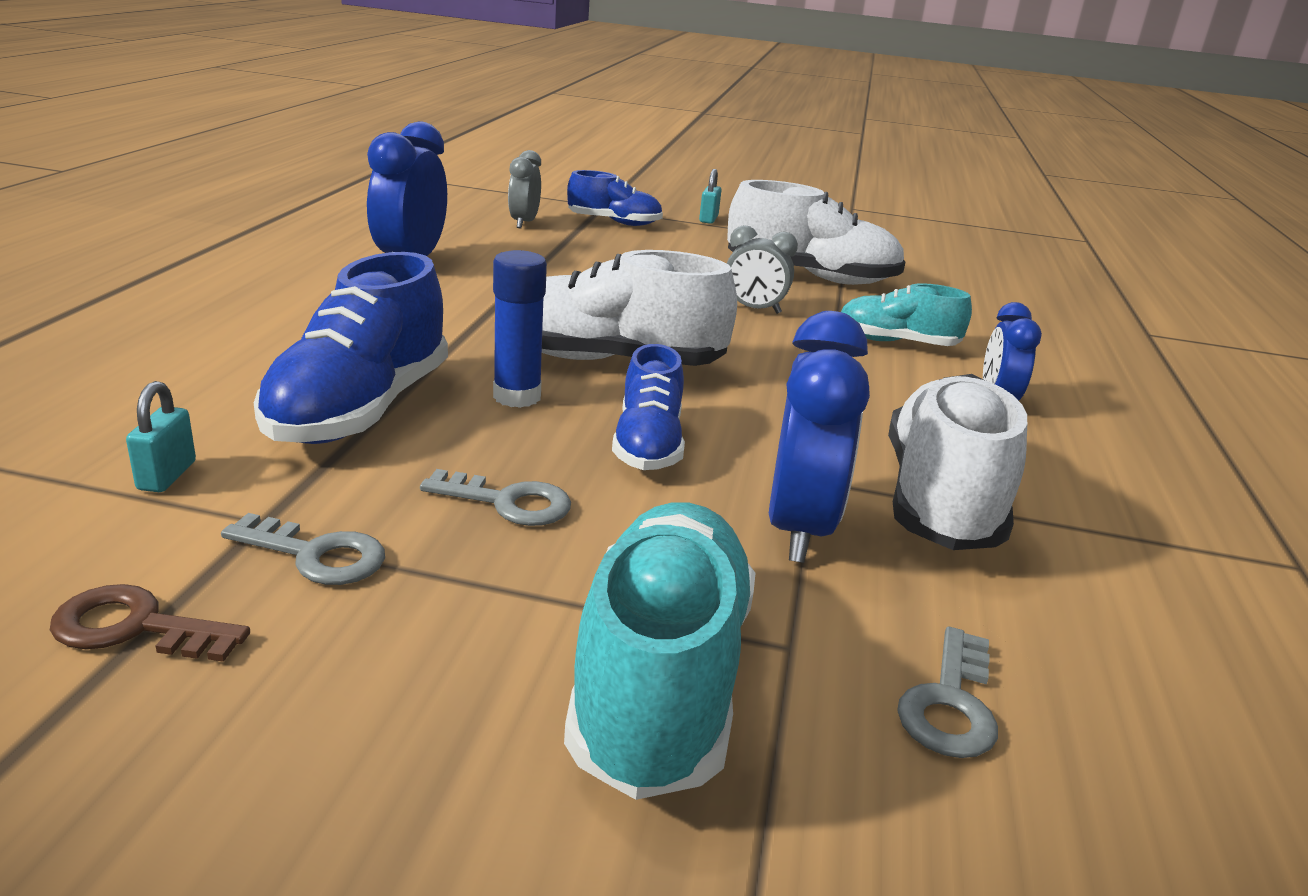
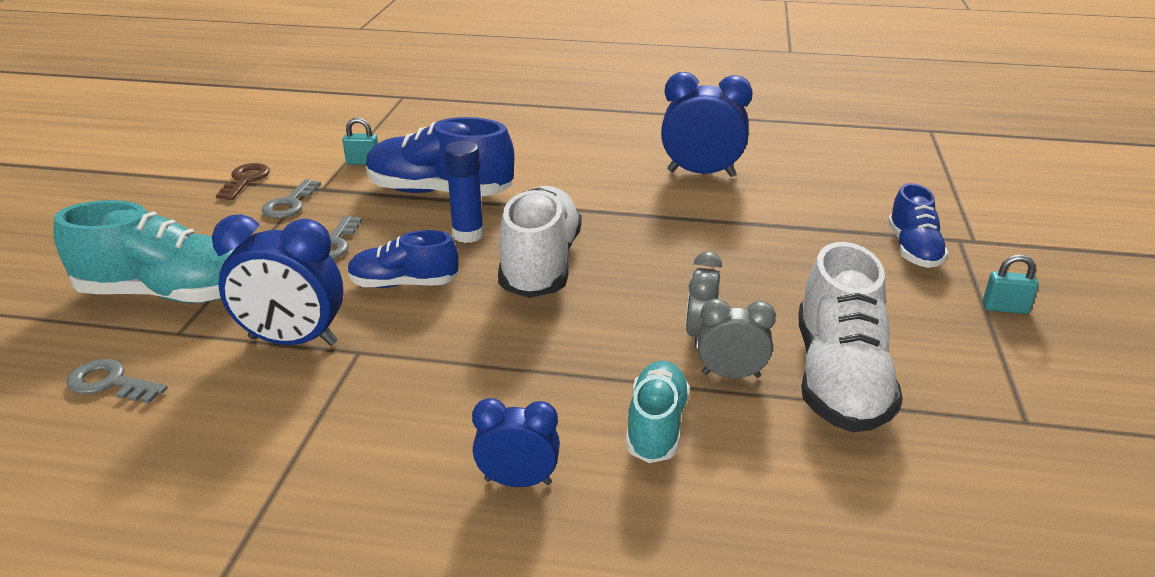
camera: 90 degrees right, 5 degrees up
(524, 223) = (854, 205): grey clock -> grey clock (730, 375)
(940, 500) = (324, 411): white shoe -> none

